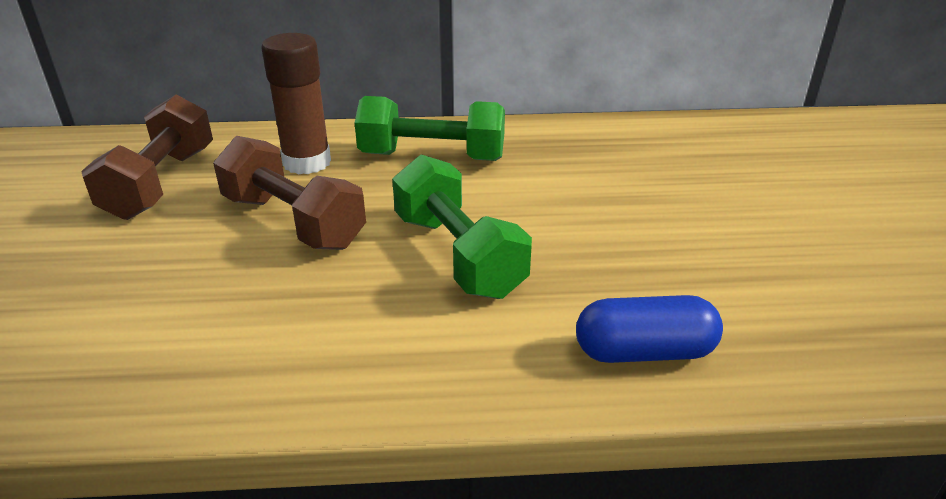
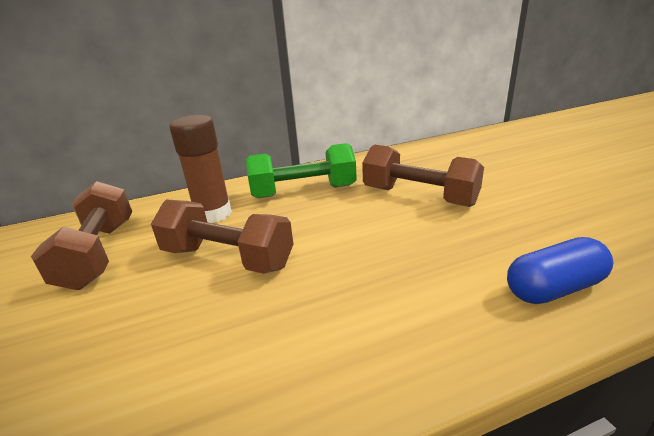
camera: 15 degrees left, 5 degrees down
(458, 255) = (370, 252): green dumbbell -> none
(576, 197) = (419, 196): none -> brown dumbbell

